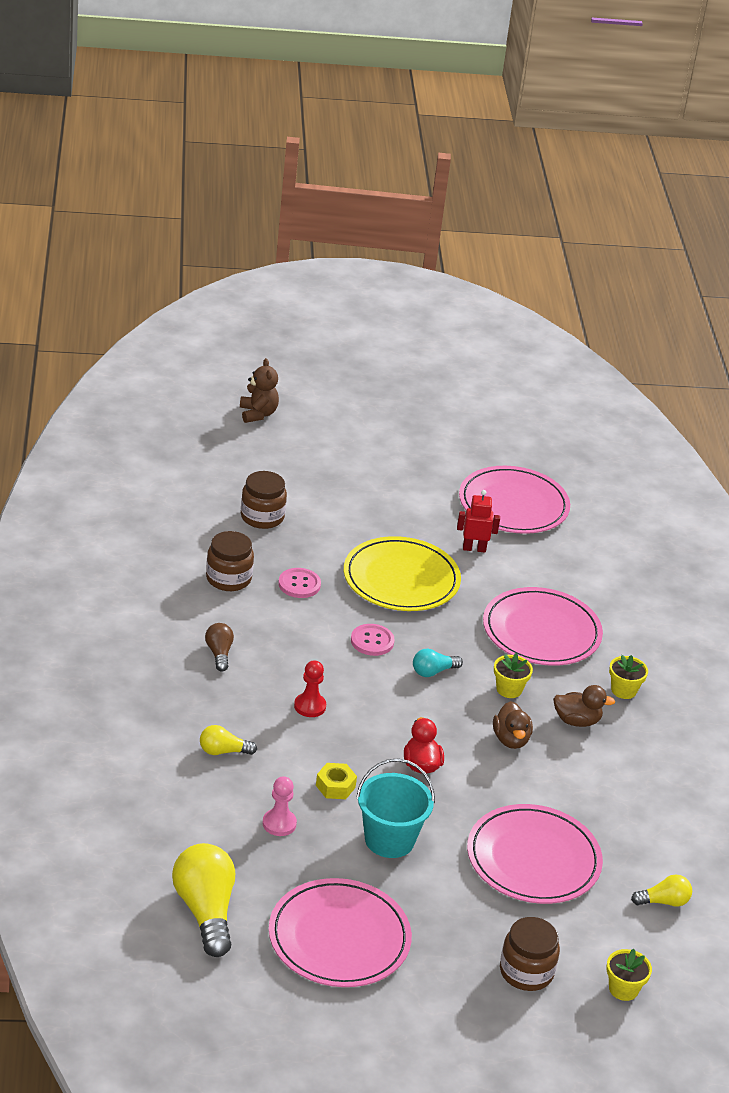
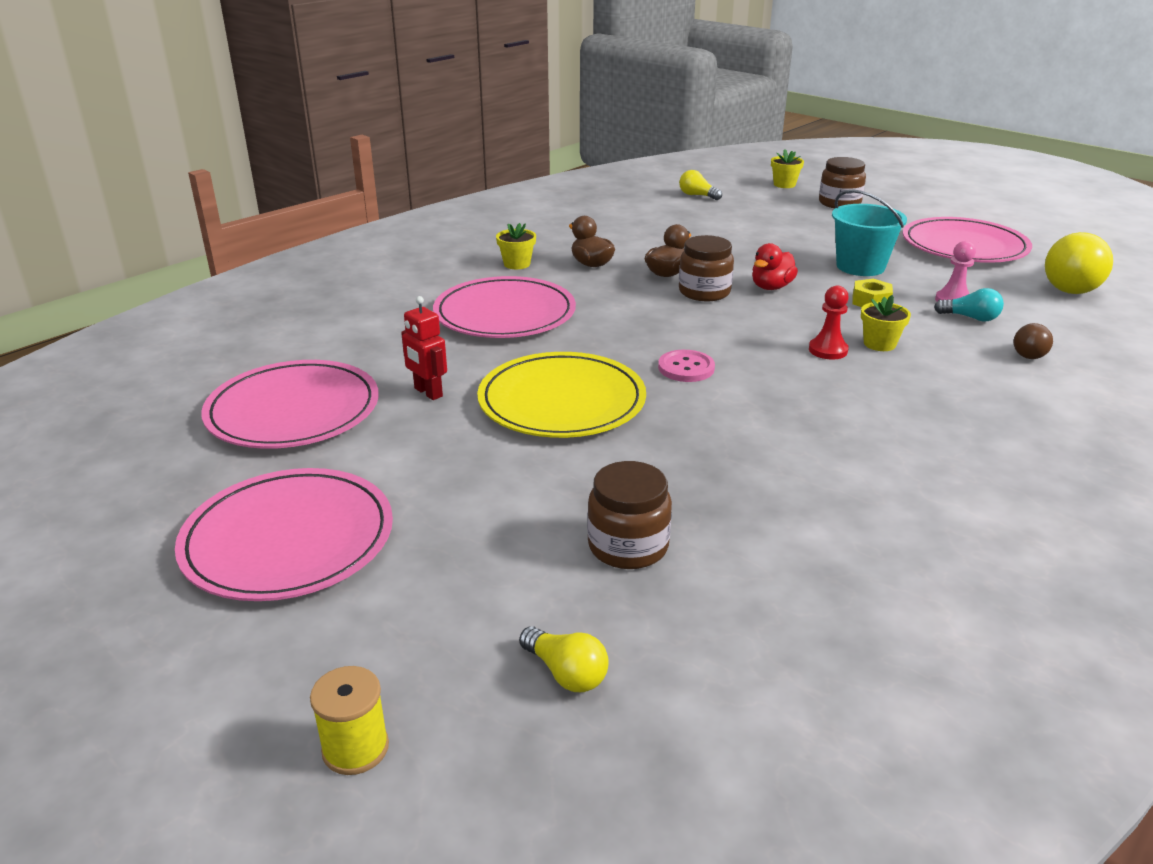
camera: 130 degrees left, 5 degrees down
(219, 653) = (885, 423): brown light bulb -> brown light bulb (1031, 353)
(223, 751) = (964, 354): yellow light bulb -> yellow light bulb (566, 673)
(228, 579) = (782, 491): brown jar -> brown jar (704, 292)
(258, 414) = (355, 748): brown teddy bear -> yellow spool
(299, 584) = (693, 446): pink button -> none
(433, 671) = (661, 328): turquoise light bulb -> turquoise light bulb (970, 318)
(509, 689) = (611, 295): yellow flower pot -> yellow flower pot (879, 344)
(533, 859) = (757, 229): pink plate -> pink plate (288, 539)

